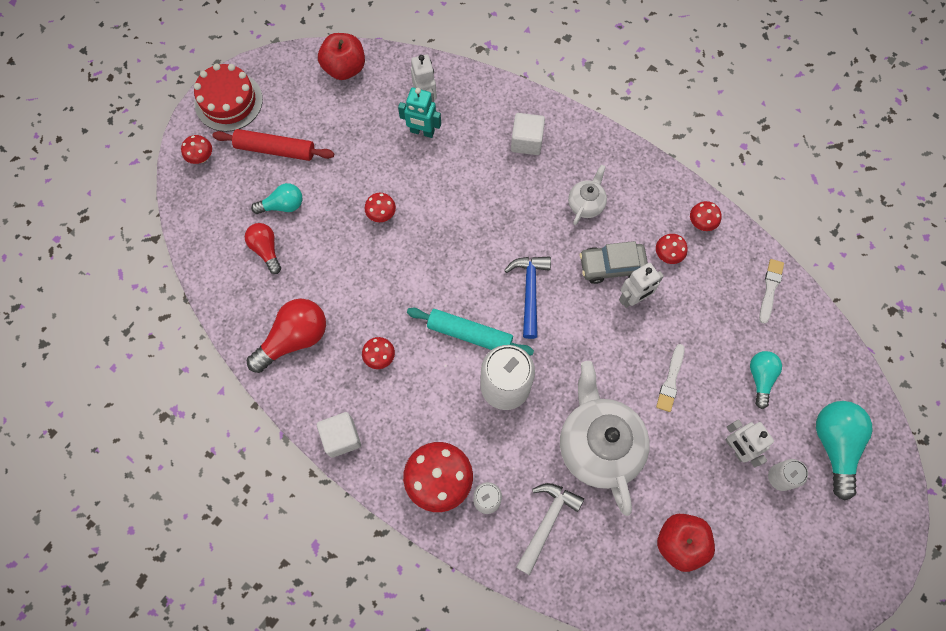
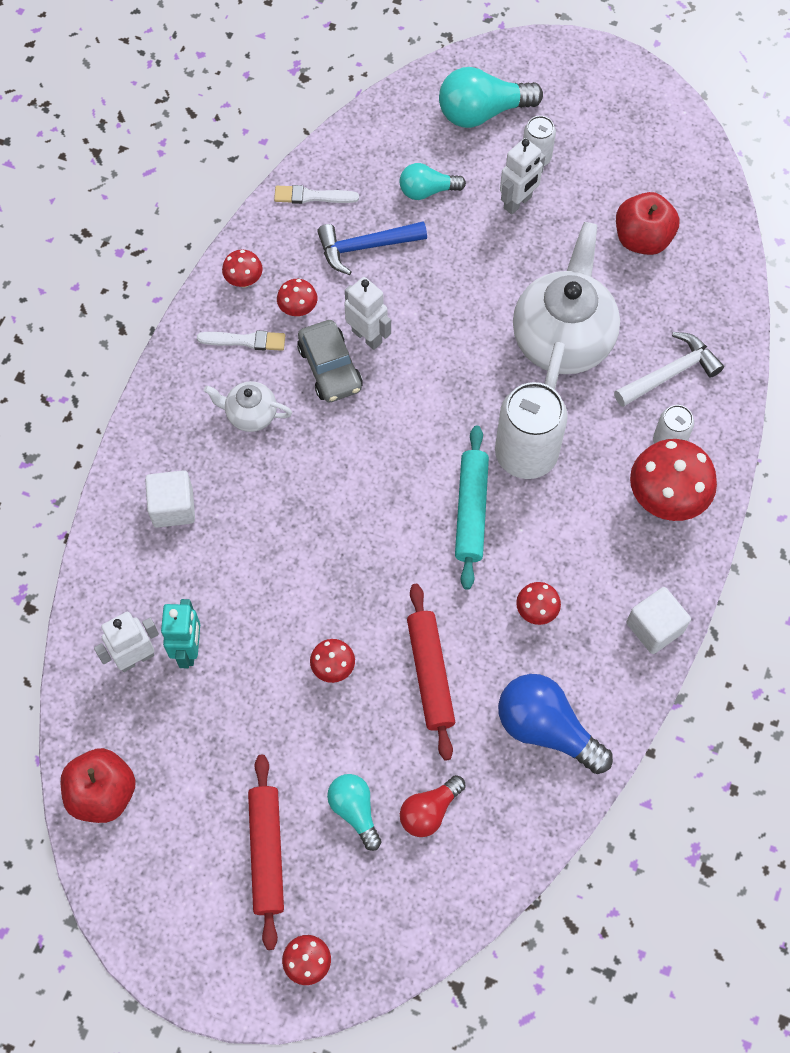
camera: 105 degrees left, 5 degrees down
(228, 101) = (200, 956): red cake -> none
(294, 339) = (546, 728): red light bulb -> blue light bulb
(357, 274) = (430, 674): none -> red rolling pin
(530, 291) = (392, 454): blue hammer -> blue hammer (365, 247)
(547, 522) = (670, 373): white hammer -> white hammer turned 135 degrees clockwise
(598, 445) = (562, 339): white teapot -> white teapot turned 135 degrees clockwise
(670, 381) = (460, 279): white brush -> white brush (245, 341)

